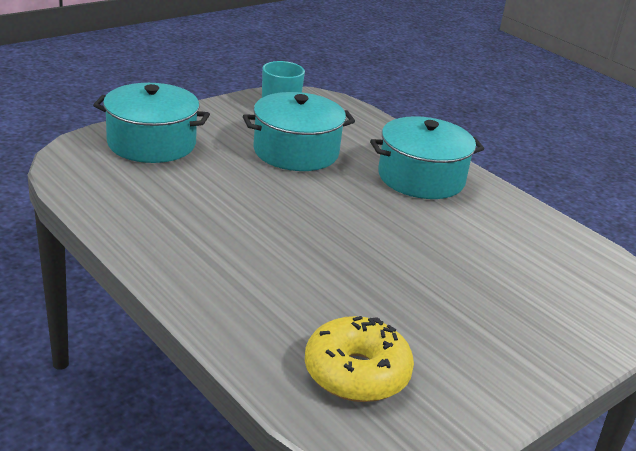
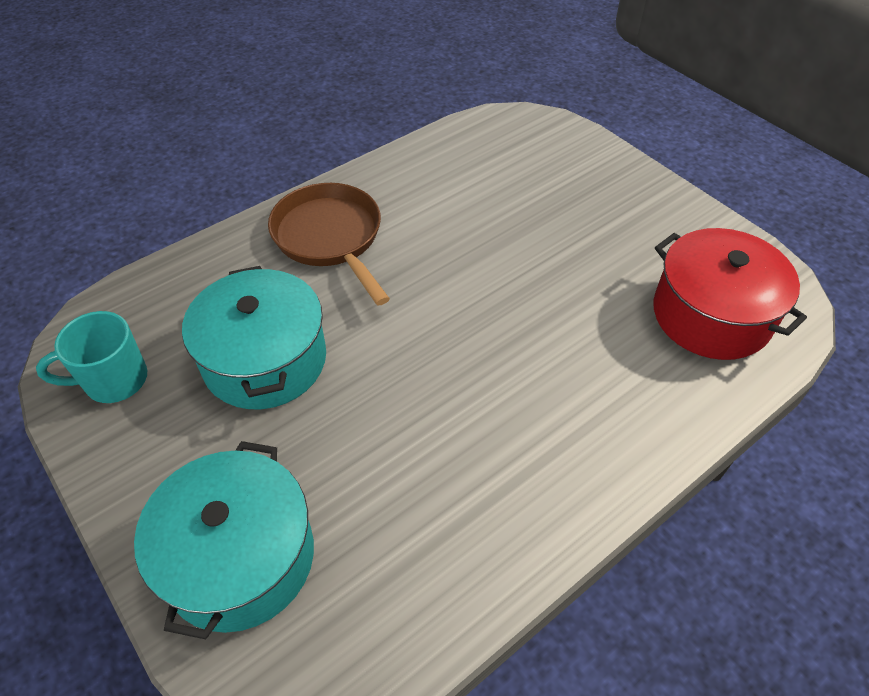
camera: 85 degrees left, 20 degrees up
(356, 373) = (711, 315): yellow donut -> red pot
(421, 178) = (330, 238): turquoise pot -> brown pan

